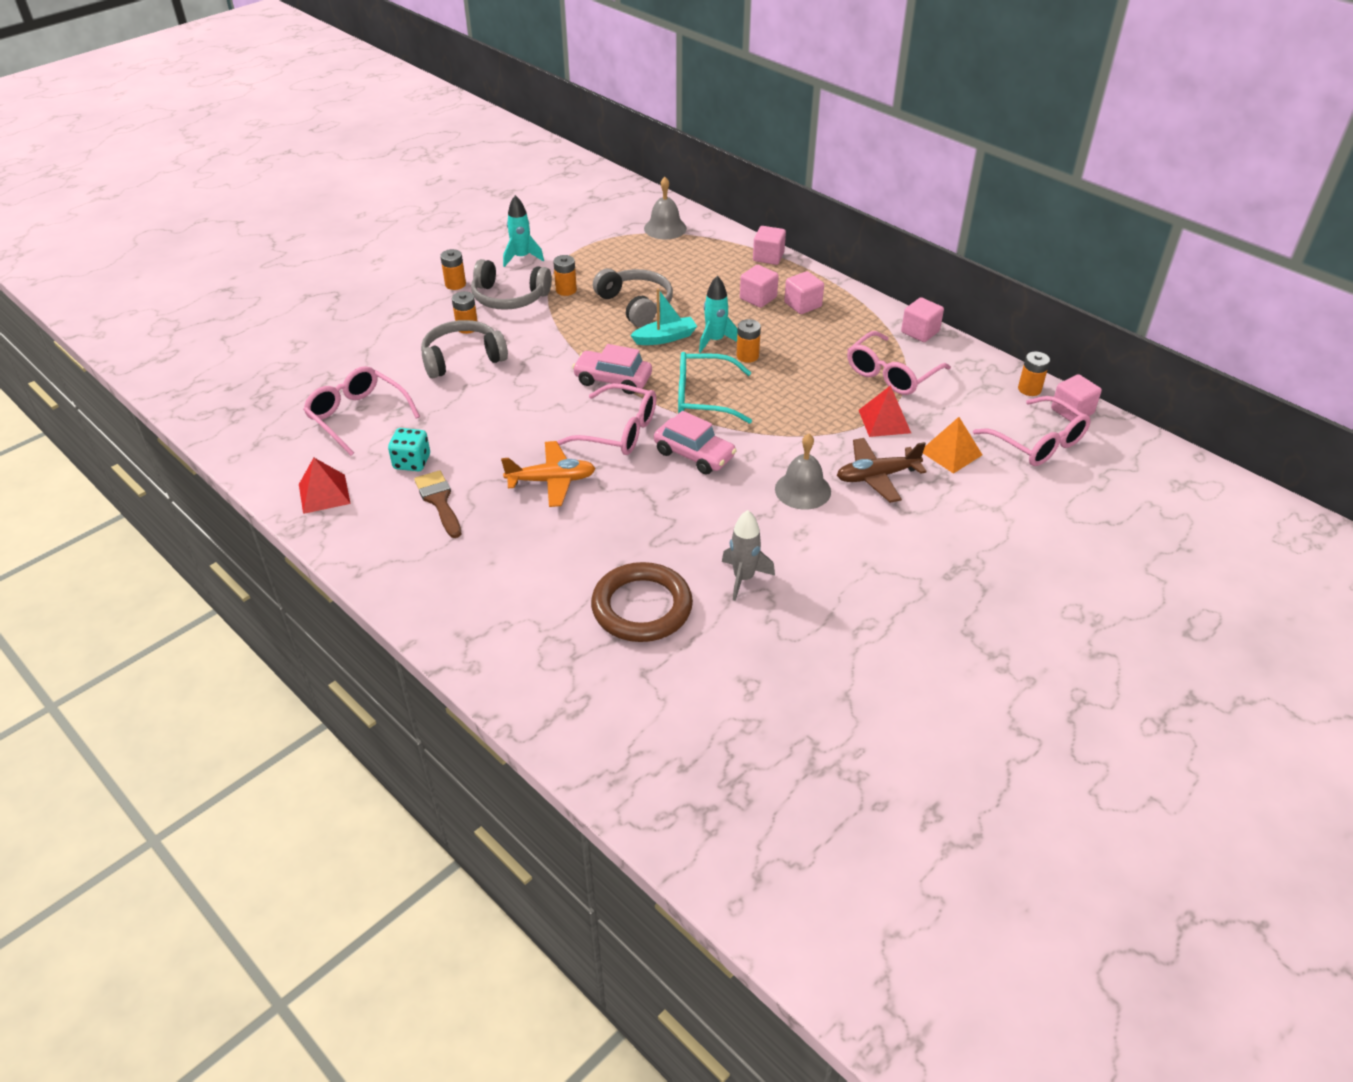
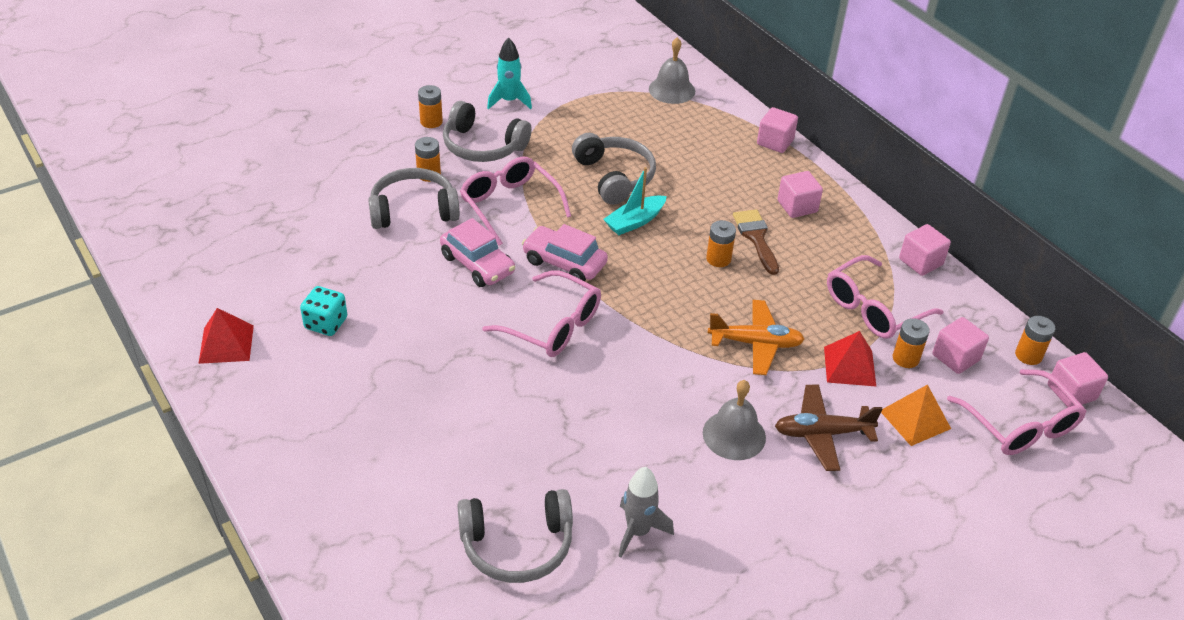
camera: 10 degrees right, 0 degrees up
(357, 416) = (286, 259): pink glasses -> pink glasses (509, 205)
(439, 501) = (340, 374): brown brush -> brown brush (756, 238)
(552, 481) = (465, 372): orange plane -> orange plane (756, 343)
(566, 290) = (545, 147): orange battery -> orange battery (905, 358)
(642, 607) = (517, 545): brown ring -> grey headphones
(665, 338) = (635, 222): turquoise boat -> turquoise boat turned 150 degrees clockwise
(694, 454) = (626, 369): pink car -> pink car (477, 264)
(703, 397) = (655, 301): turquoise glasses -> none
(715, 341) = (688, 234): turquoise rocket -> none
(758, 298) = (750, 190): pink cube -> pink cube (955, 357)

